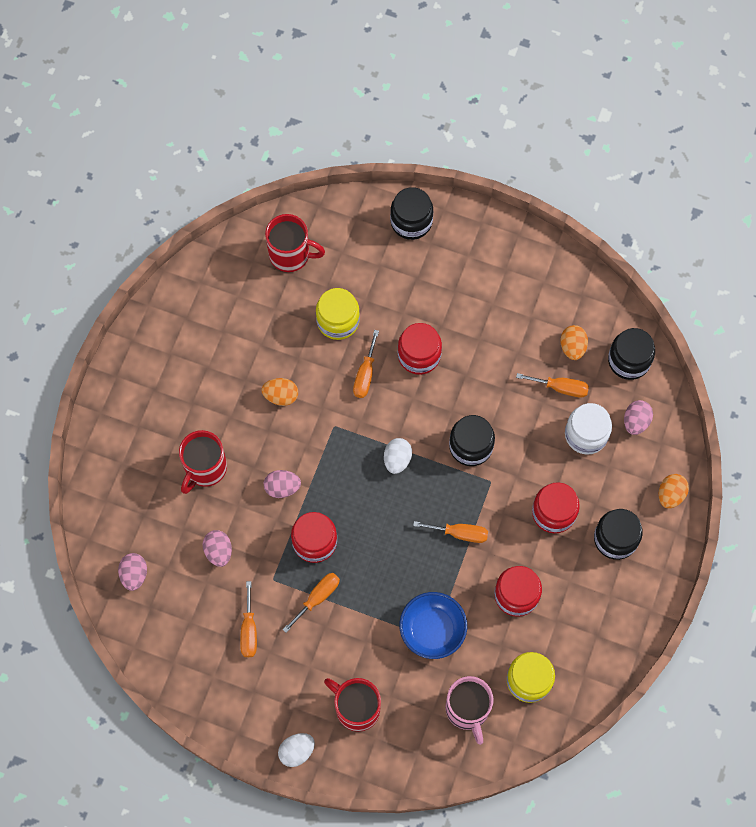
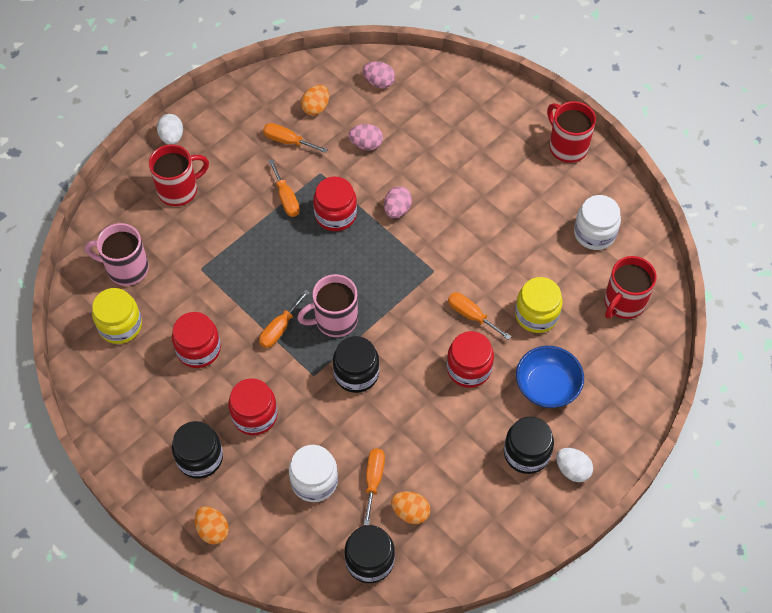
camera: 115 degrees right, 10 degrees down
(205, 468) = (444, 160): red mug -> red mug (567, 146)
(227, 304) = (594, 233): none -> white jar
(281, 396) = (483, 241): orange egg -> orange egg (316, 108)
(397, 459) = (375, 307): white egg -> white egg (572, 470)
(411, 221) = (616, 422): black jar -> black jar (526, 453)
(427, 489) = (334, 320): none -> pink mug
(432, 630) = (208, 271): blue bowl -> blue bowl (547, 386)
(560, 388) = (373, 480): orange screwdriver -> orange screwdriver turned 150 degrees clockwise
(636, 421) = (303, 534): pink egg -> none

